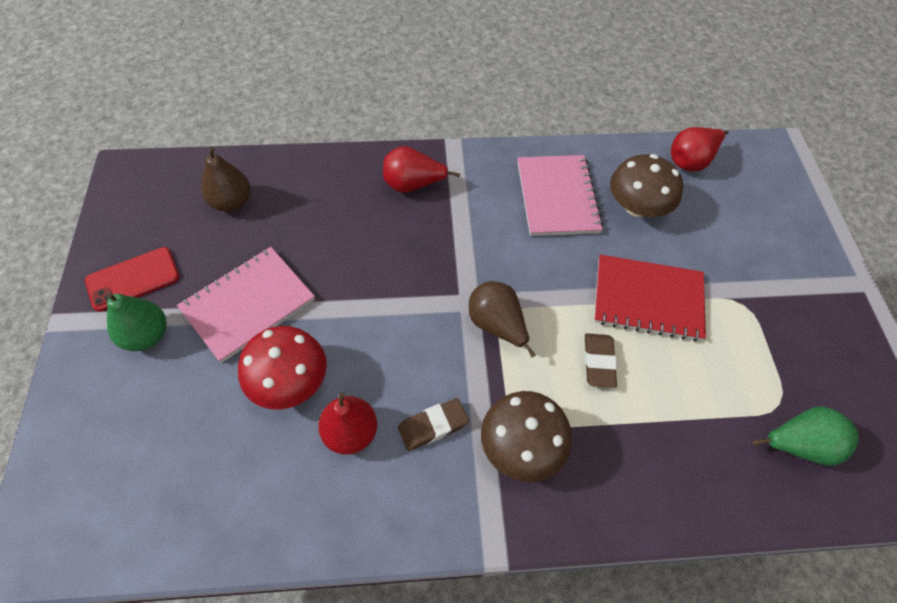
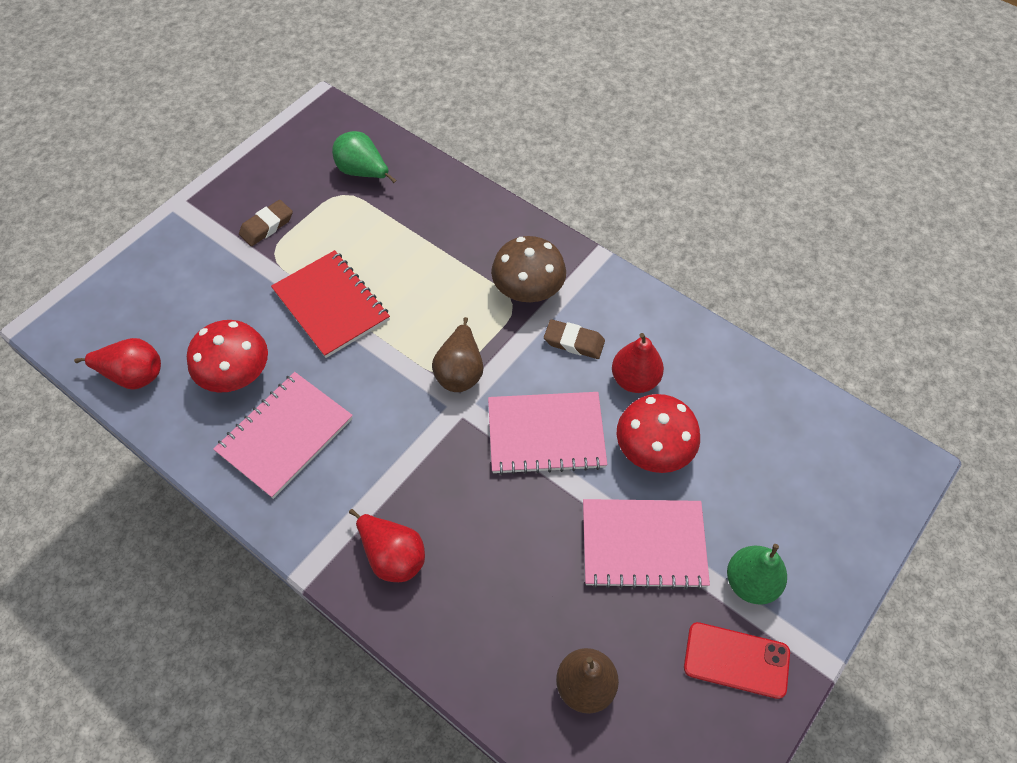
camera: 135 degrees left, 0 degrees up
(385, 328) = (546, 434): none -> pink notebook
(598, 362) = (419, 295): brown eraser -> brown eraser (267, 226)
(637, 207) = (236, 374): brown mushroom -> red mushroom

